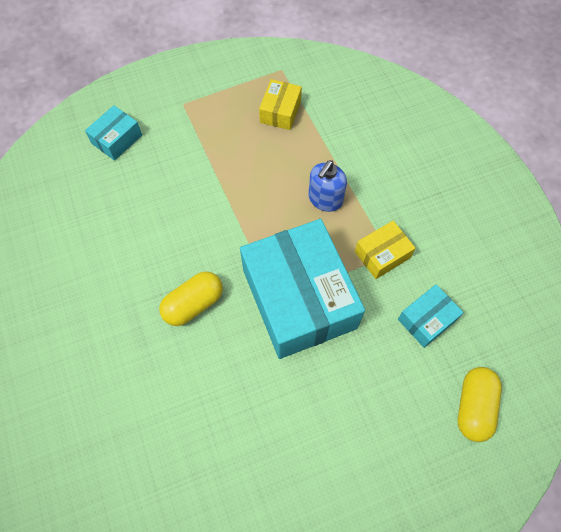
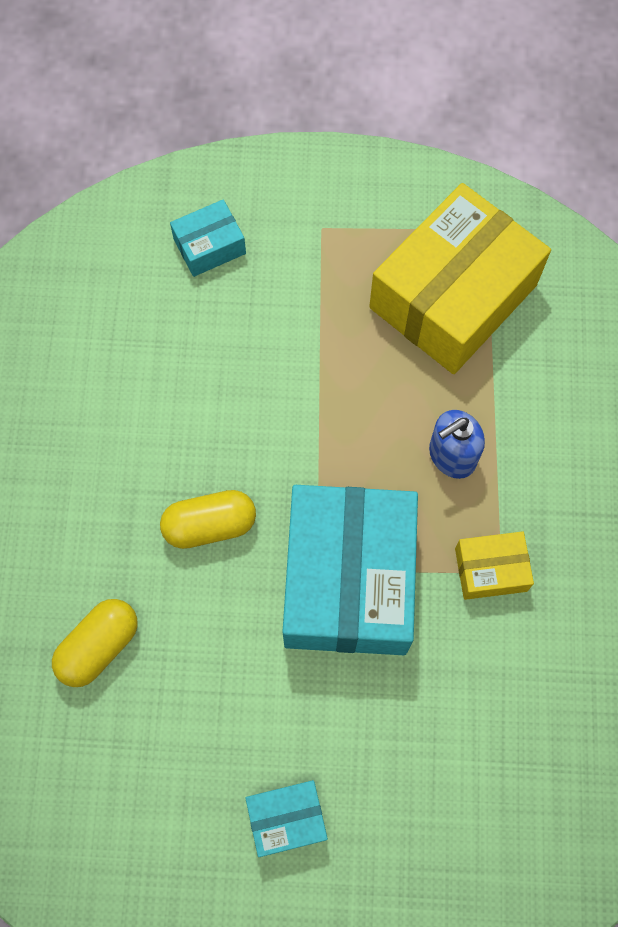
camera: 25 degrees right, 5 degrees up
(280, 111) = (453, 296): yellow box -> yellow box, size x2.24
(426, 319) = (504, 686): turquoise box -> turquoise box (287, 819)
(473, 406) = (505, 827): yellow capsule -> yellow capsule (99, 646)

